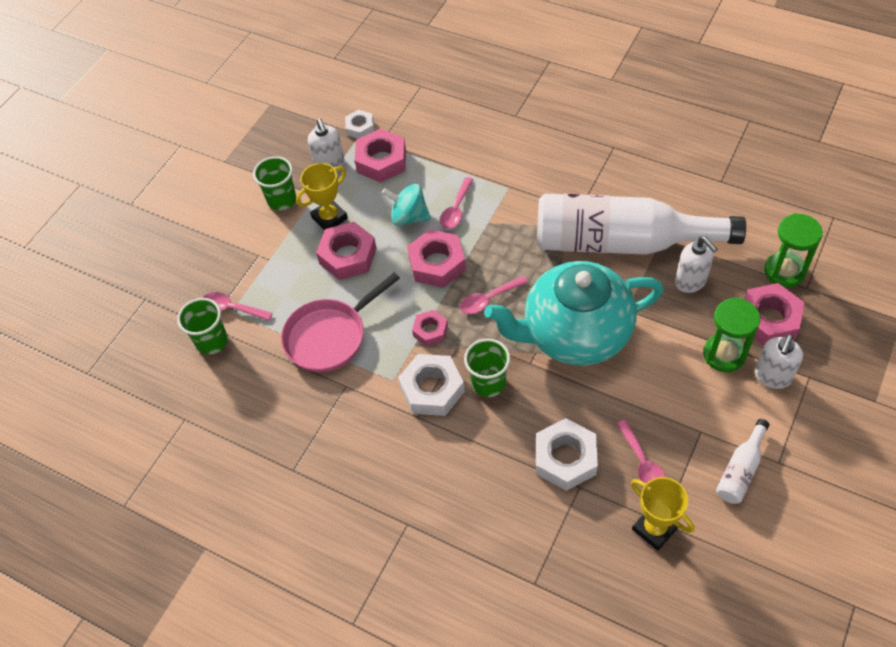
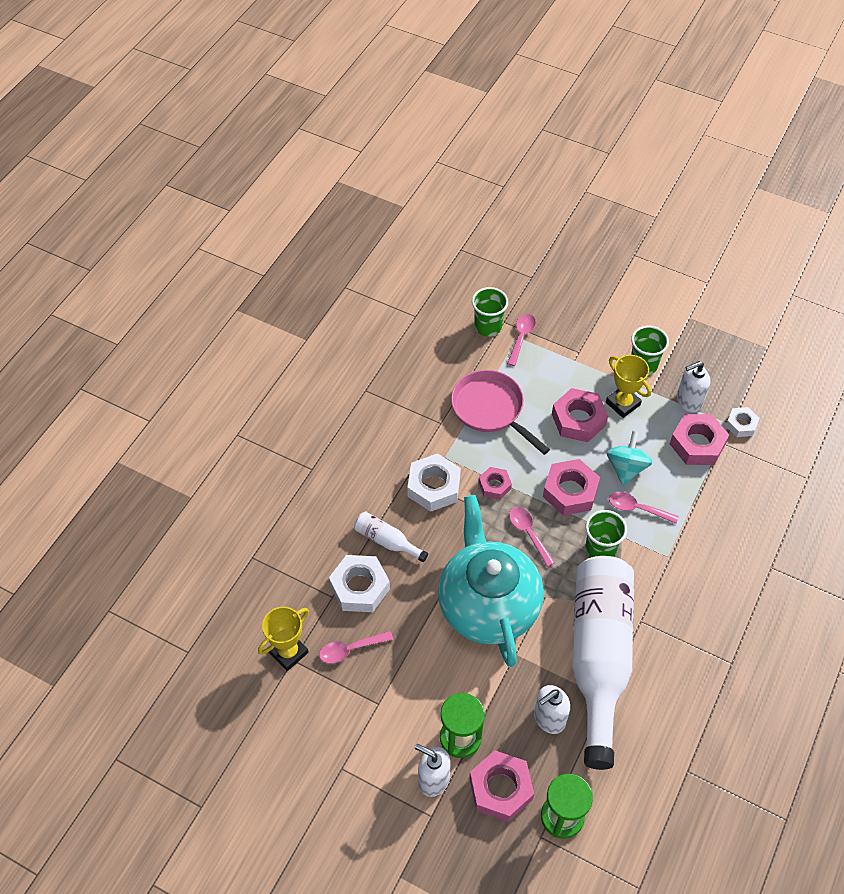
camera: 85 degrees right, 0 degrees up
(488, 383) = (438, 530): green cup -> green cup (600, 549)
(740, 470) = (336, 732): white bottle -> white bottle (387, 541)

